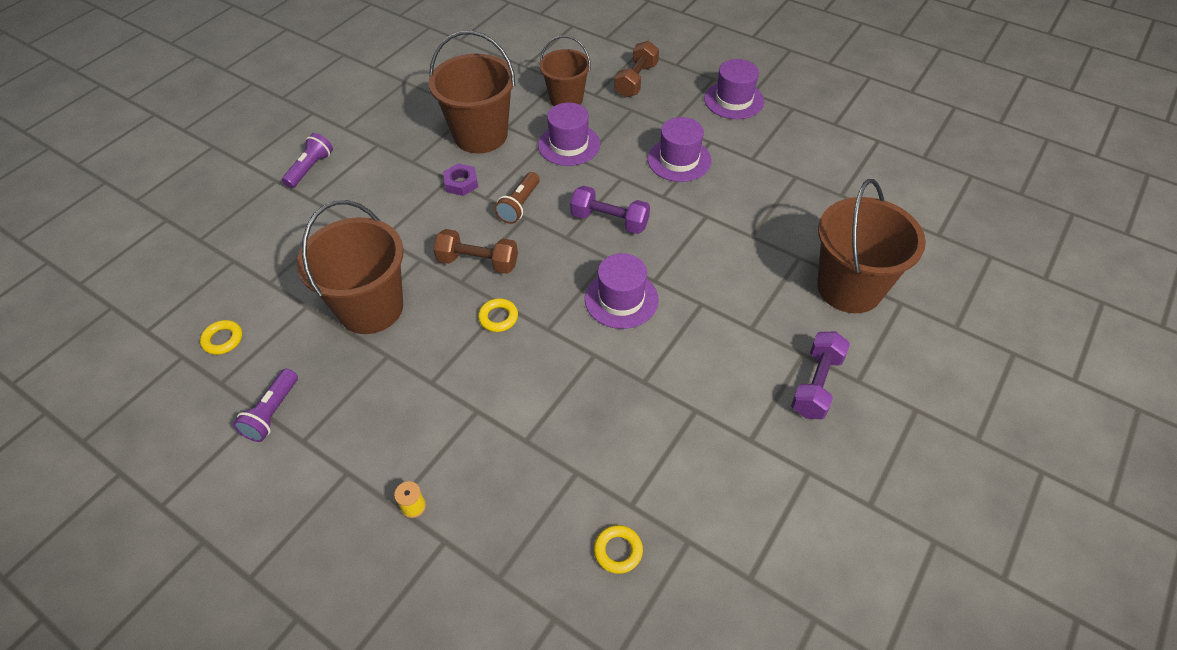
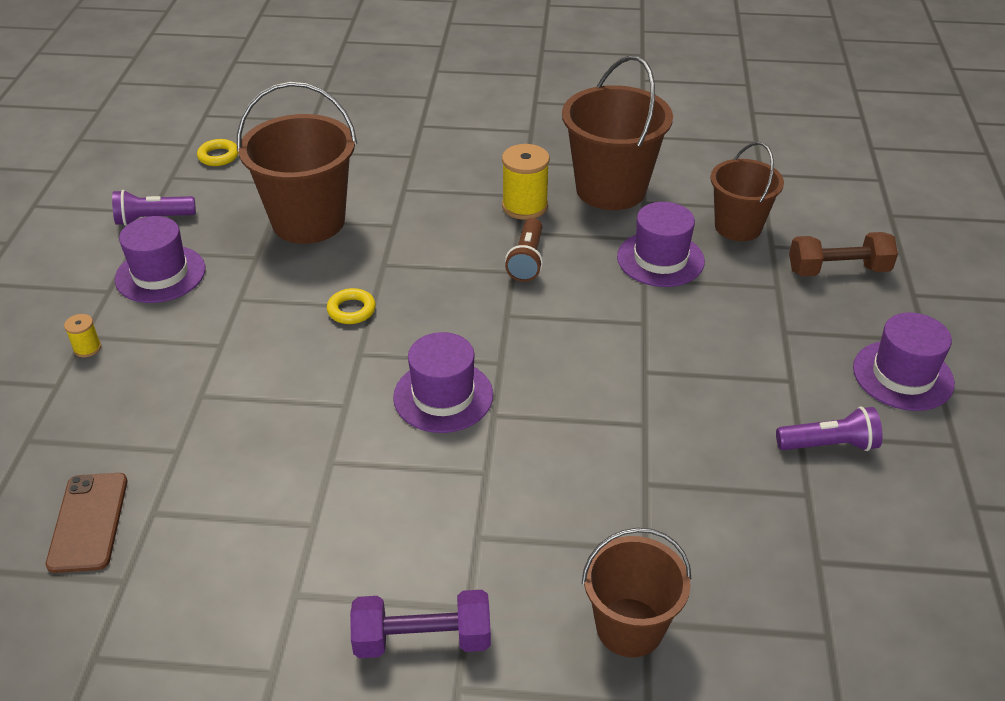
camera: 60 degrees right, 10 degrees down
(310, 168) = (461, 108): purple flashlight -> purple flashlight (829, 445)
(461, 183) = (524, 206): purple nut -> yellow spool
(478, 262) = (419, 264): brown dumbbell -> none
(519, 205) = (527, 260): brown flashlight -> brown flashlight turned 75 degrees counterclockwise
(609, 221) = (562, 340): purple dumbbell -> none
(618, 551) = (88, 522): yellow ring -> brown phone
(679, 160) = (726, 362): purple hat -> purple hat (160, 274)
(849, 288) = (629, 627): brown bucket -> brown bucket, size x0.64

